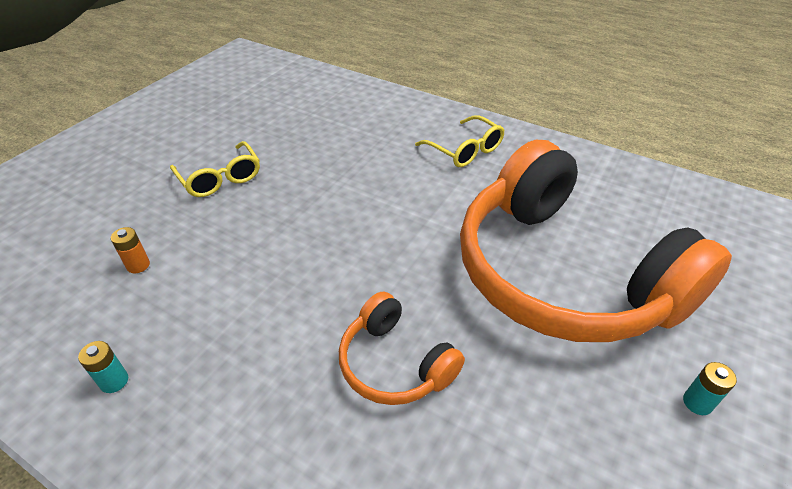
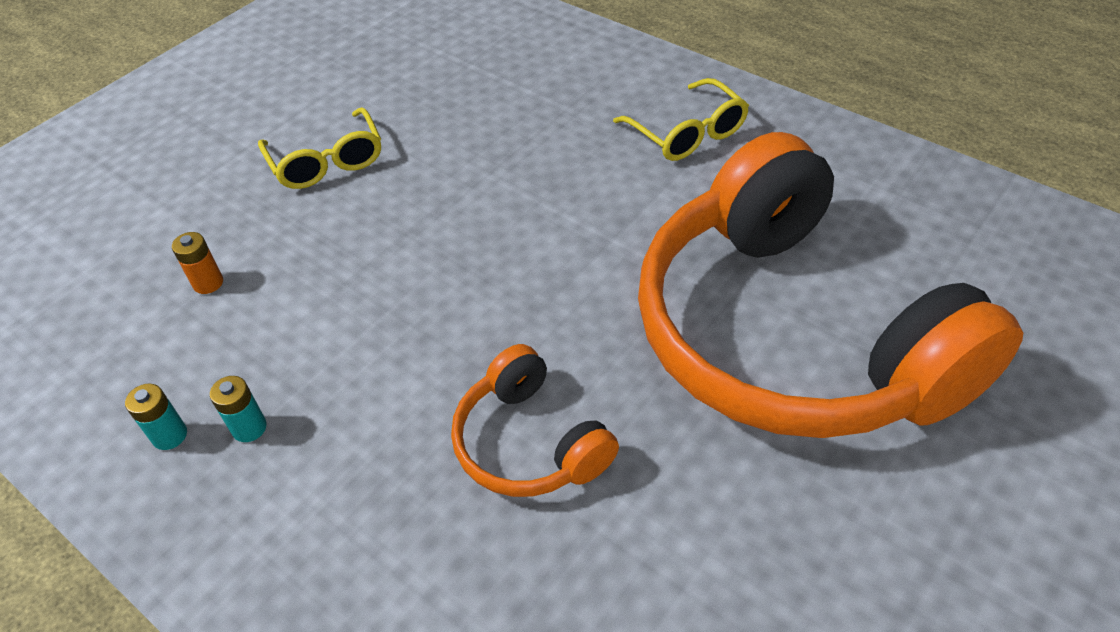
camera: 10 degrees right, 5 degrees up
(697, 402) = (940, 532): turquoise battery -> turquoise battery (249, 428)

